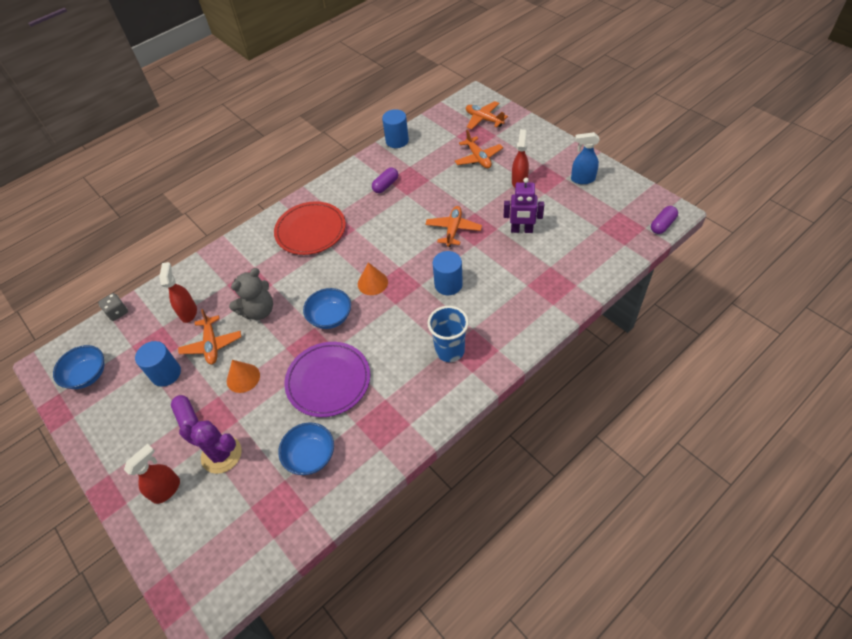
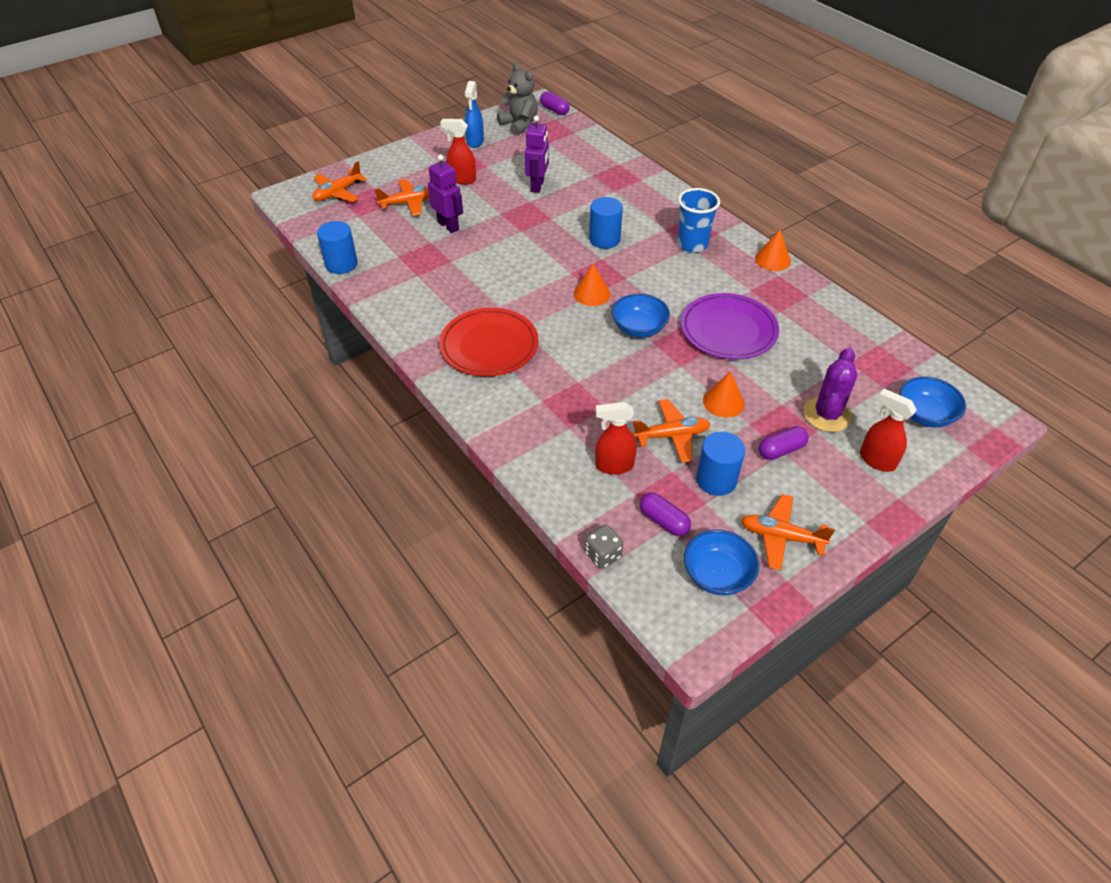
camera: 90 degrees left, 5 degrees down
(258, 311) = (621, 392): grey teddy bear -> grey teddy bear (519, 125)
(310, 456) = (821, 343): blue bowl -> blue bowl (925, 415)
(385, 185) = (427, 277): purple capsule -> purple capsule (663, 521)
(434, 419) = (772, 259): none -> orange cone
(452, 185) = (448, 226): none -> purple robot
(453, 230) = (523, 230): orange plane -> orange plane (781, 537)

